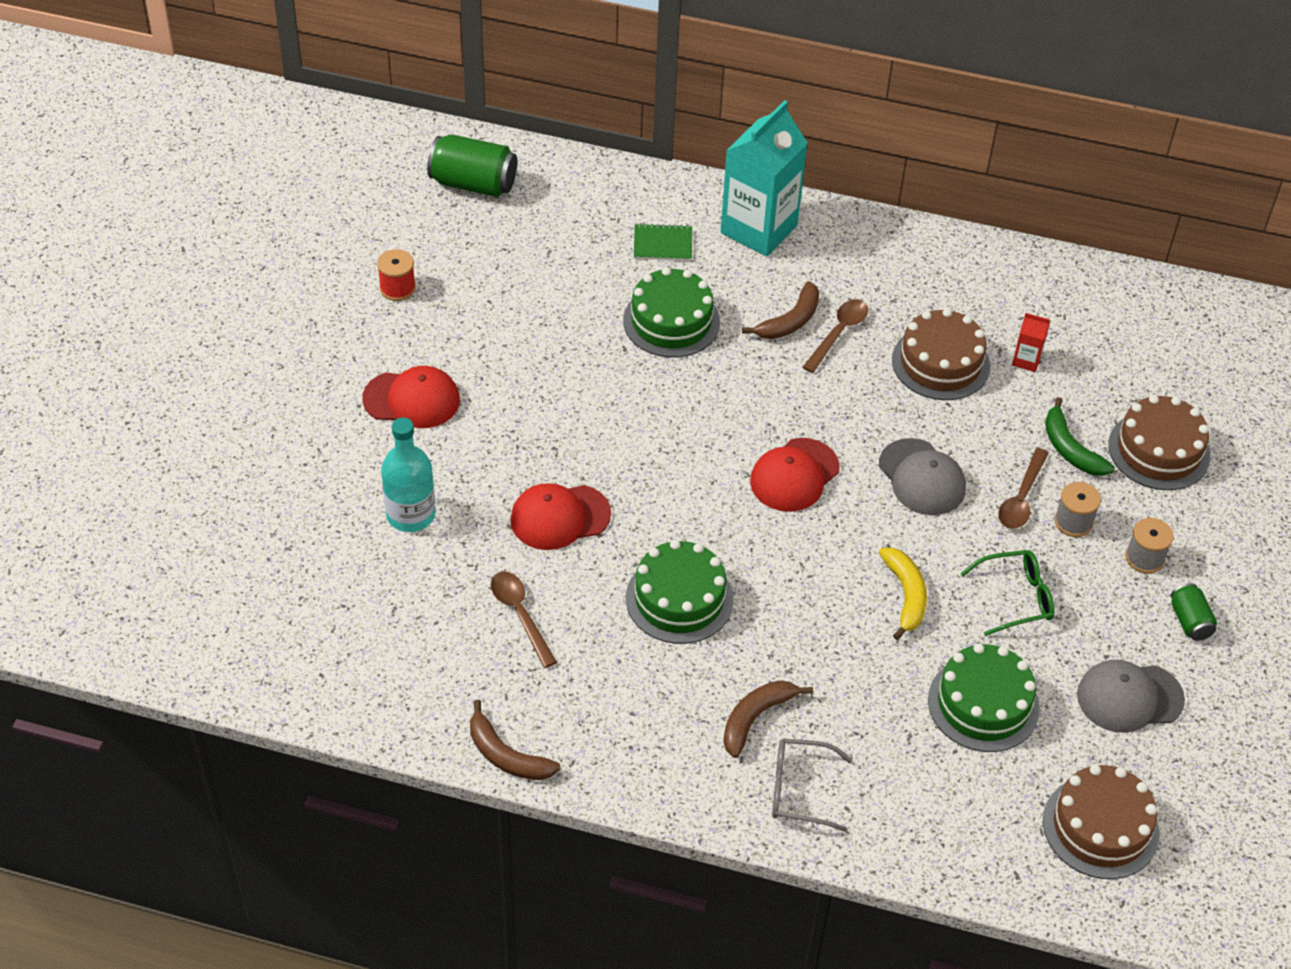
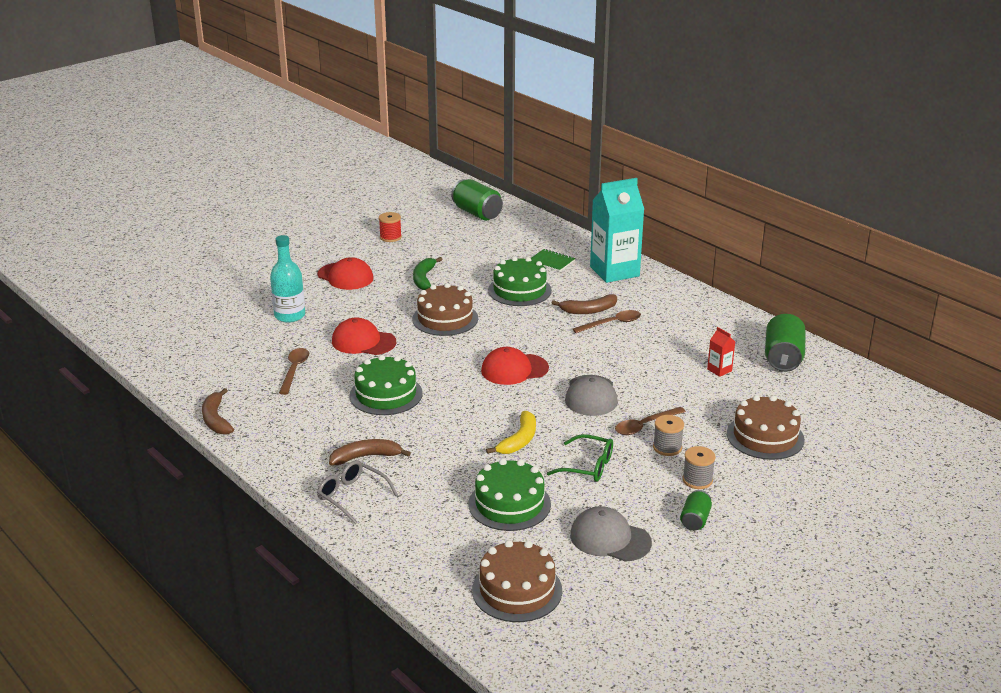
camera: 35 degrees right, 20 degrees down
(940, 363) = (661, 354): brown cake -> brown cake (445, 318)
(1070, 449) = (703, 416): green banana -> green banana (424, 279)
(1077, 305) = (783, 358): none -> green can

